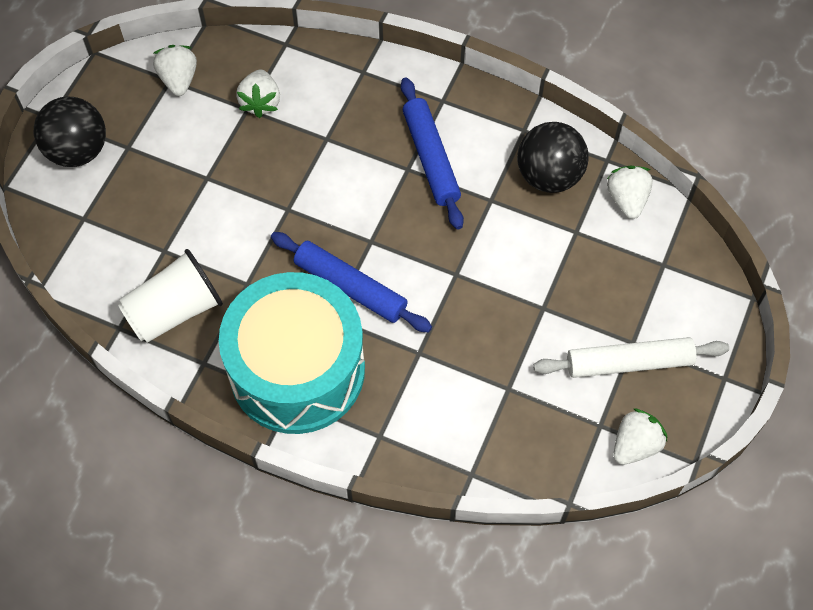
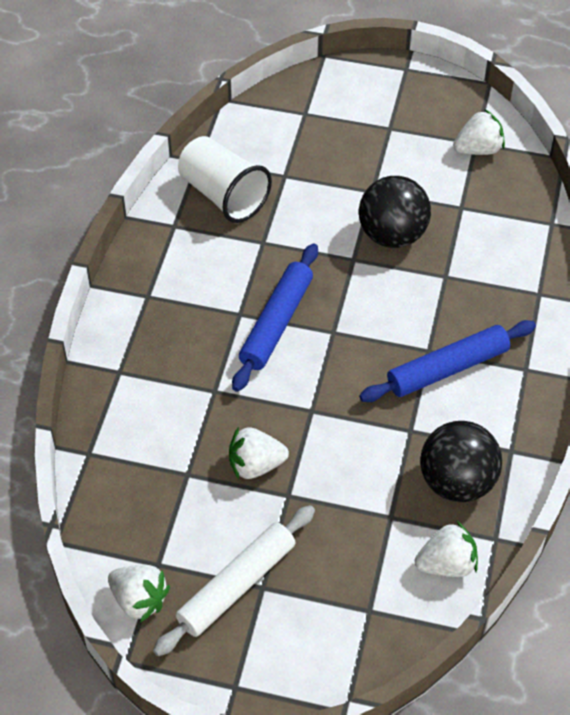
camera: 80 degrees right, 10 degrees down
(78, 150) = (375, 94): black ball -> black ball (392, 235)
(260, 102) = (472, 216): white strawberry -> white strawberry (255, 465)
(297, 370) = (178, 296): turquoise drum -> none
(629, 363) = (236, 585): white rolling pin -> white rolling pin turned 60 degrees clockwise

